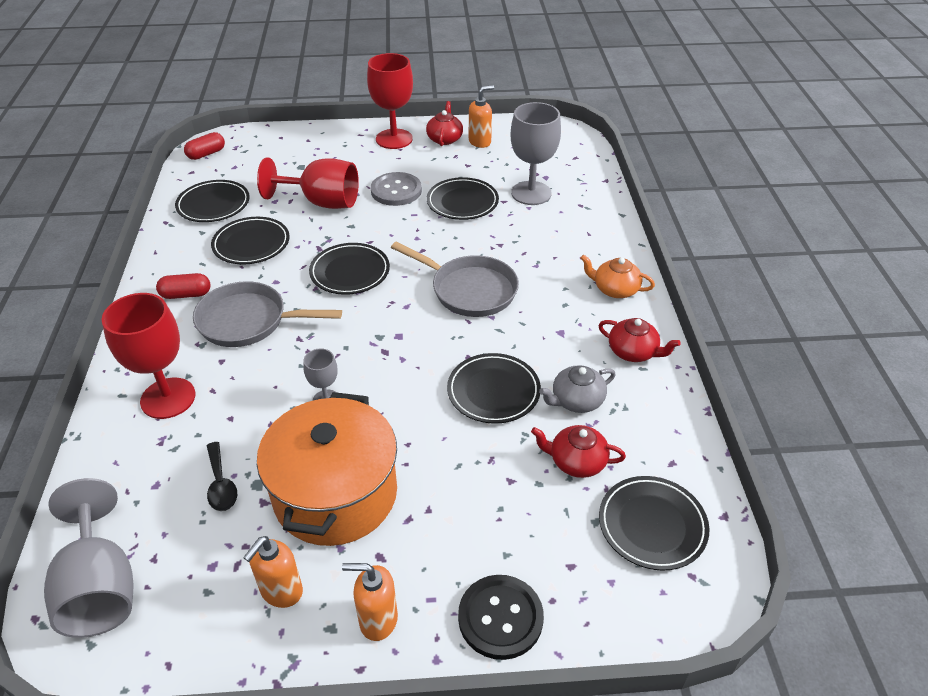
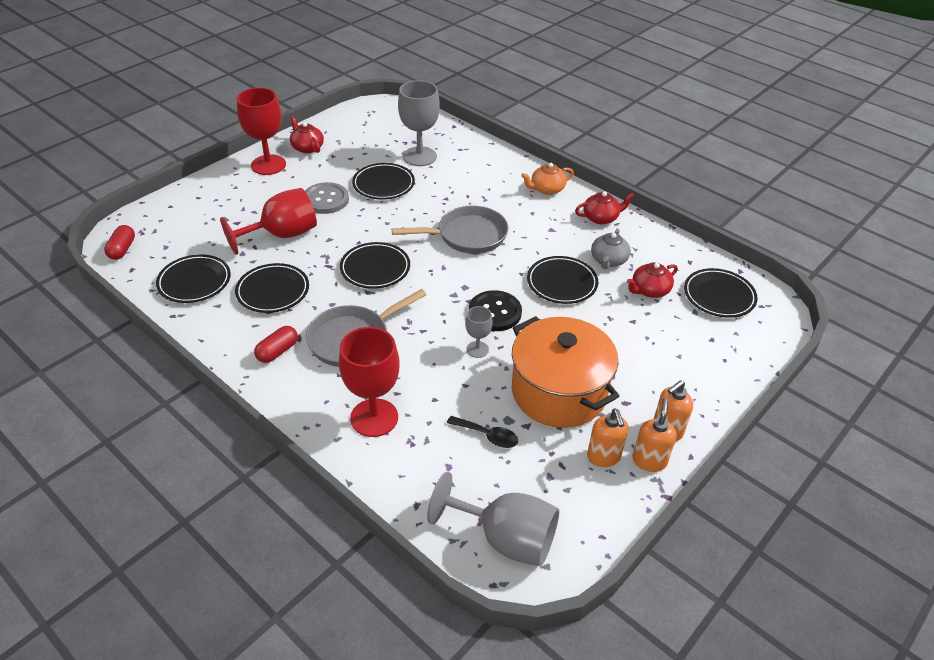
camera: 45 degrees left, 0 degrees up
(480, 142) = (336, 138): orange soap dispenser -> orange soap dispenser (649, 461)
(500, 618) = (715, 384): black button -> black button (495, 312)

